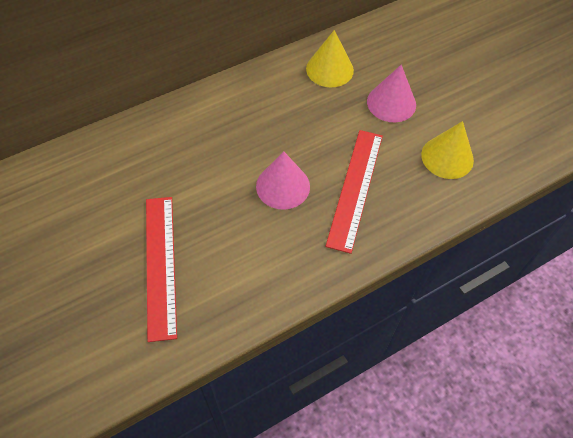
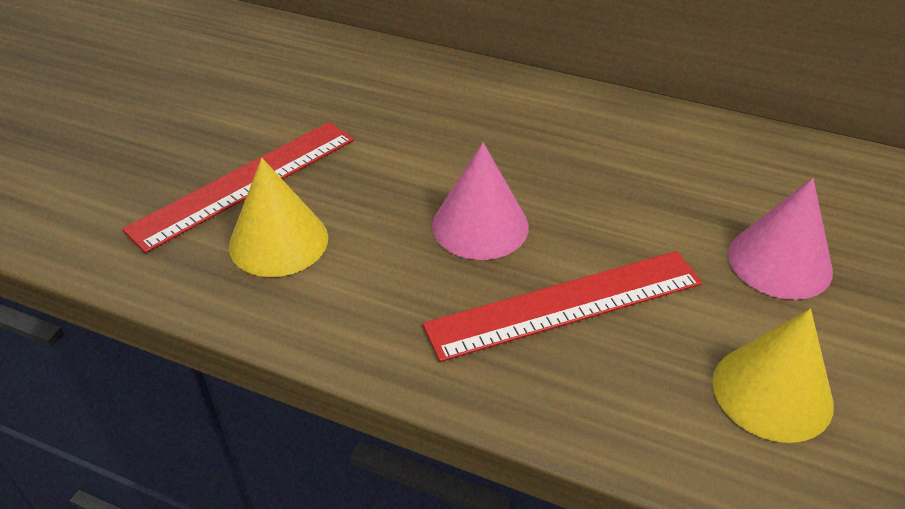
camera: 55 degrees right, 15 degrees down
(329, 69) = (741, 166): yellow cone -> yellow cone (278, 241)

